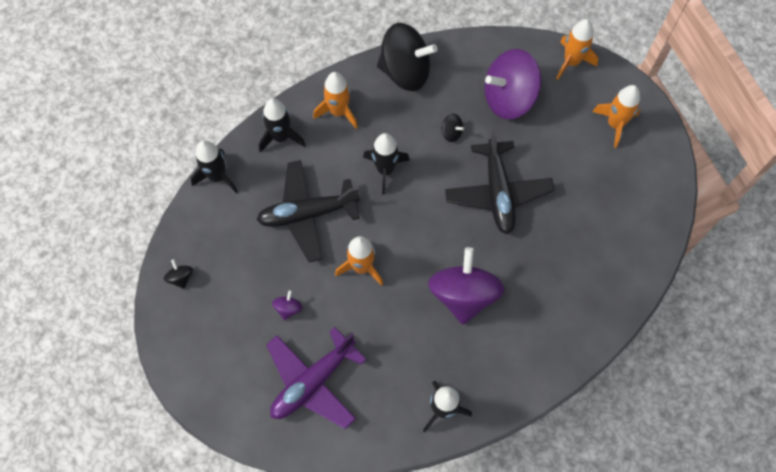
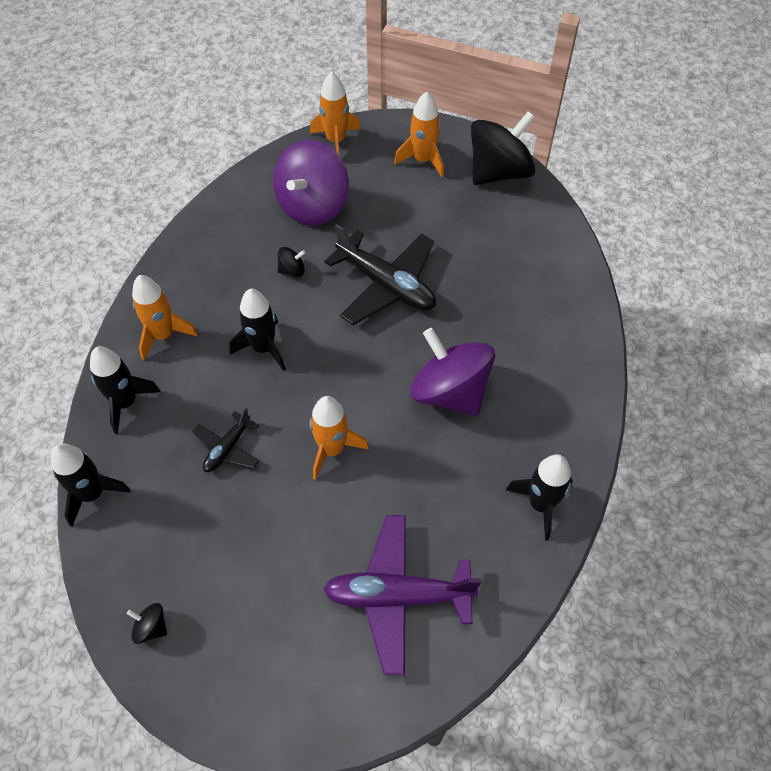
camera: 45 degrees left, 10 degrees down
(288, 308) = (300, 551): purple spinning top -> none
(308, 214) = (227, 448): black plane -> black plane, size x0.53
(313, 382) = (398, 596): purple plane -> purple plane turned 90 degrees clockwise
(405, 71) = (194, 253): black spinning top -> black spinning top (499, 172)

